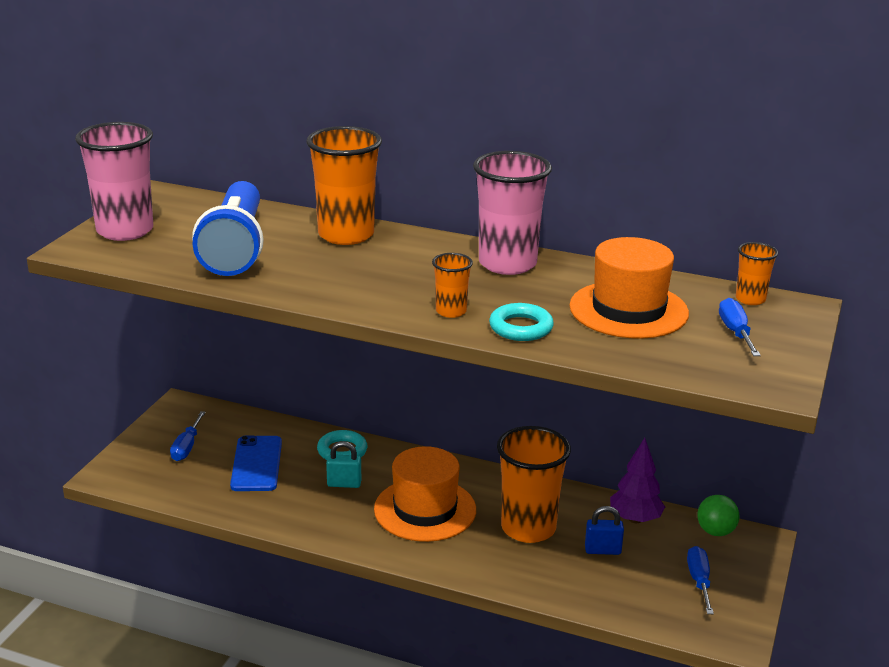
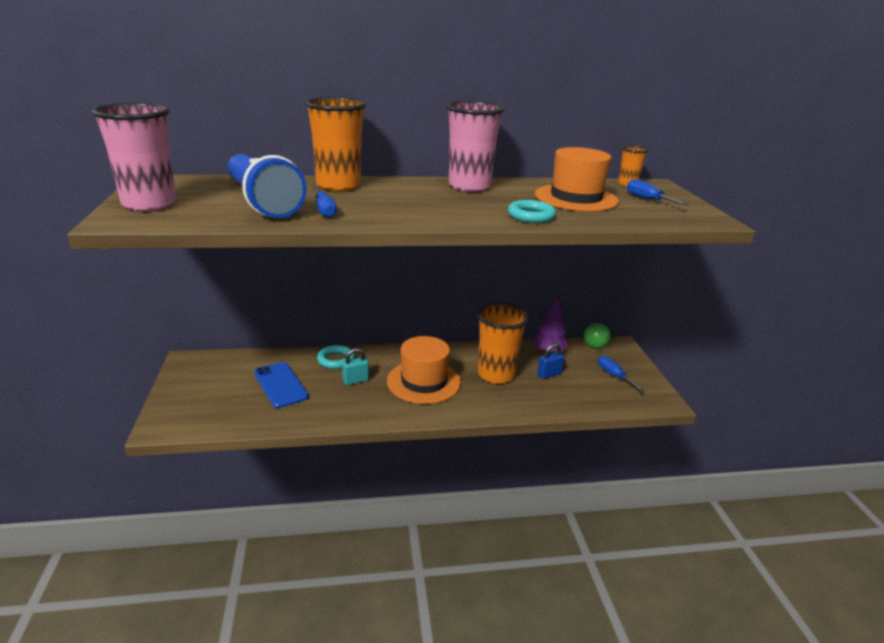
camera: 30 degrees left, 0 degrees up
(187, 447) = (215, 387): blue screwdriver -> blue screwdriver (324, 210)
(451, 311) = (474, 215): orange cup -> none

